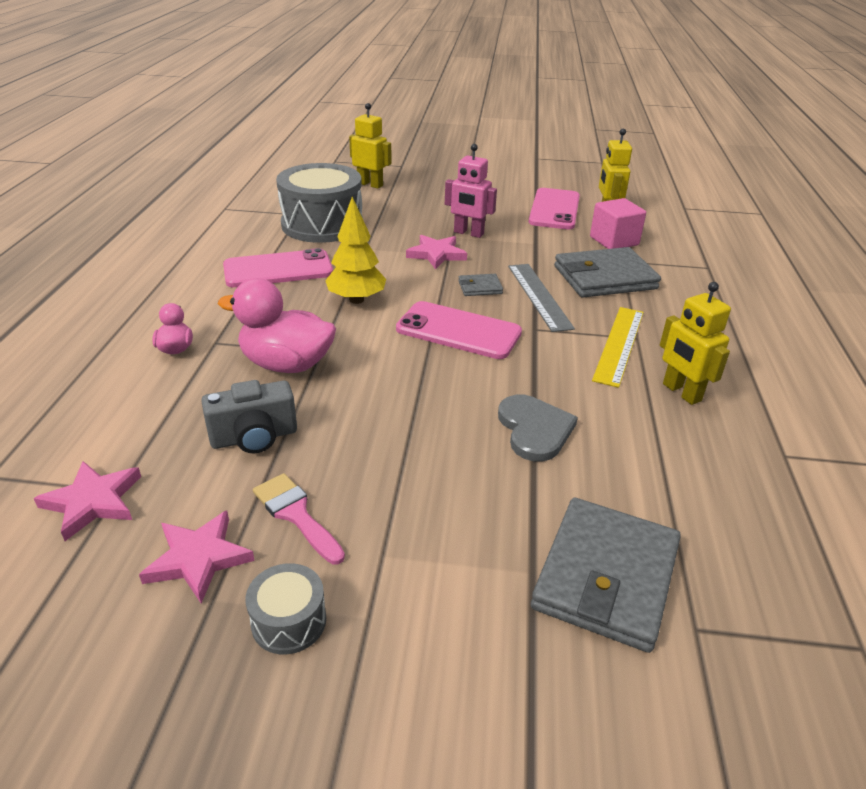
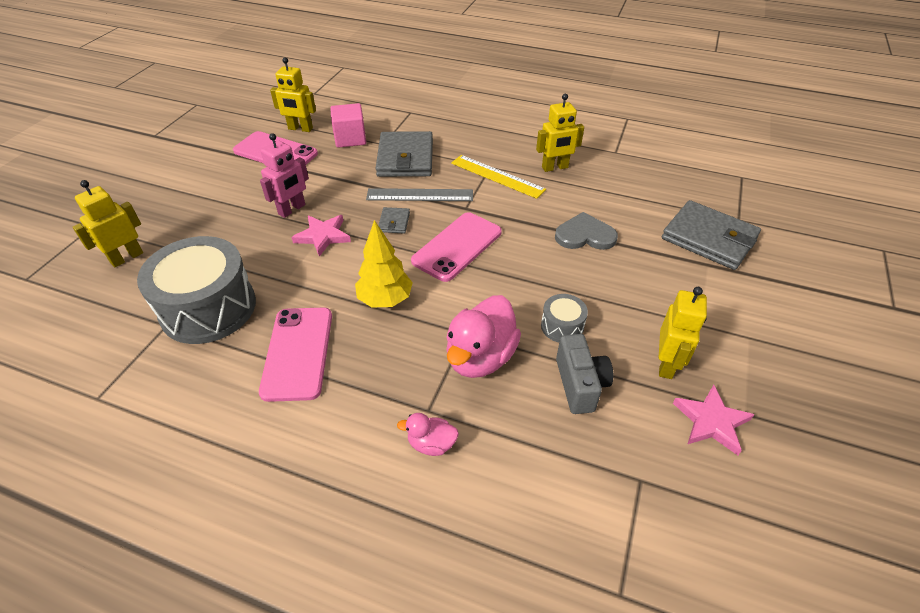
camera: 75 degrees left, 10 degrees up
(93, 502) = (655, 497): pink star -> none
(289, 621) = (757, 374): grey drum -> grey drum (562, 326)
(296, 514) = (666, 364): pink brush -> yellow robot

